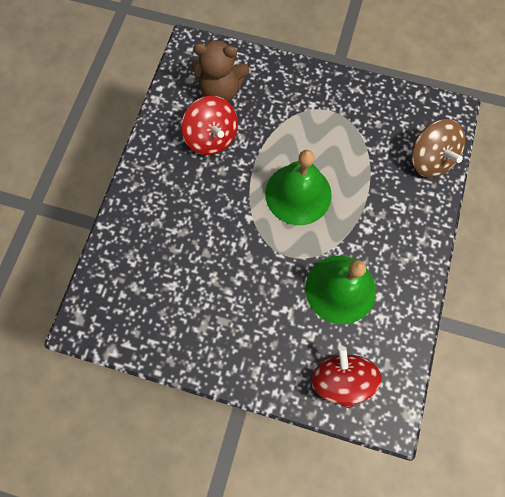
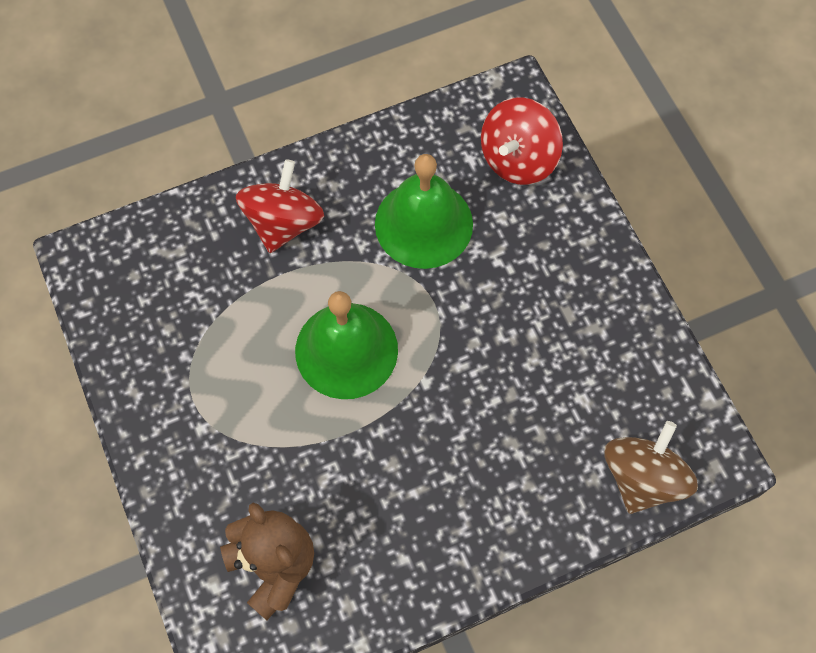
camera: 130 degrees left, 5 degrees down
(211, 137) = (356, 516): red spinning top -> red spinning top (283, 223)
(430, 159) = (175, 239): brown spinning top -> brown spinning top (642, 477)

